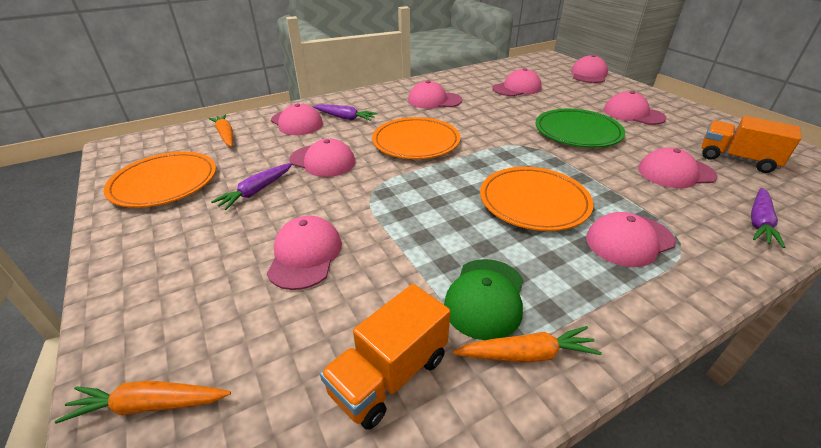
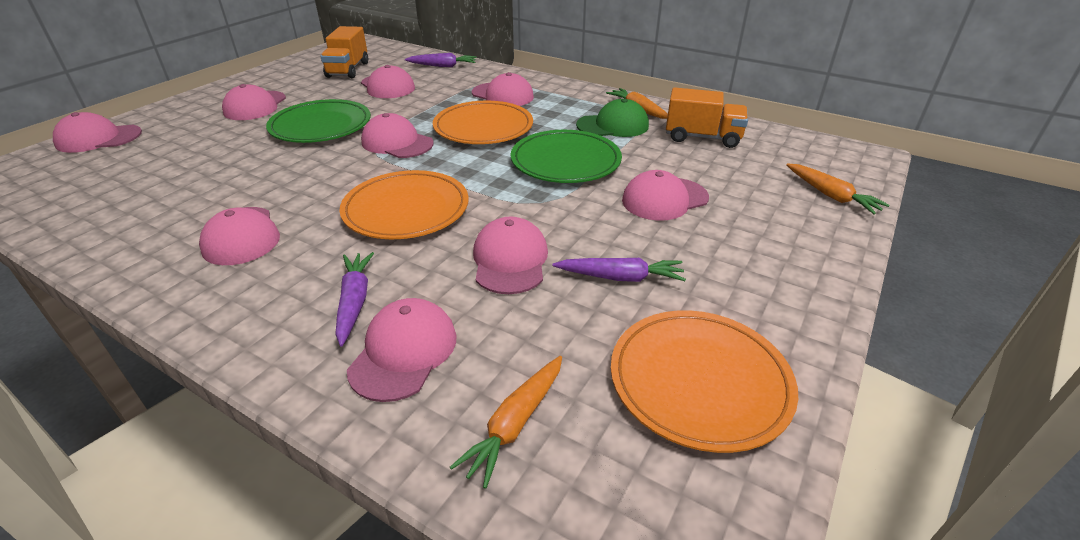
camera: 120 degrees left, 0 degrees up
(424, 226) = (565, 161): none -> green plate
(517, 88) = (168, 179): pink cap -> pink cap (397, 143)

